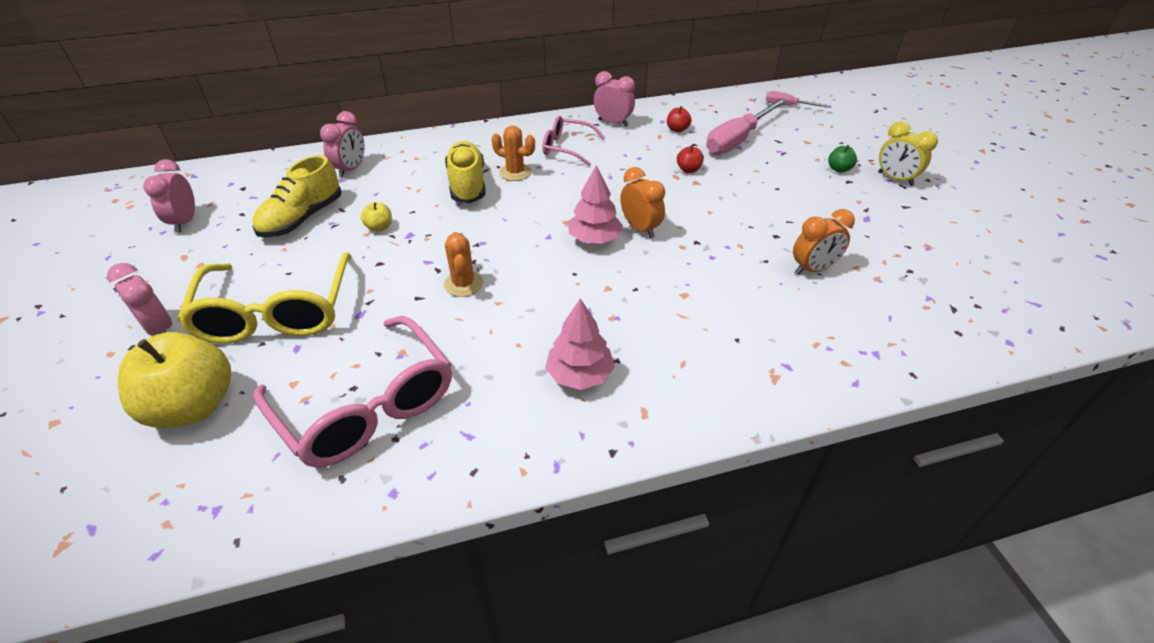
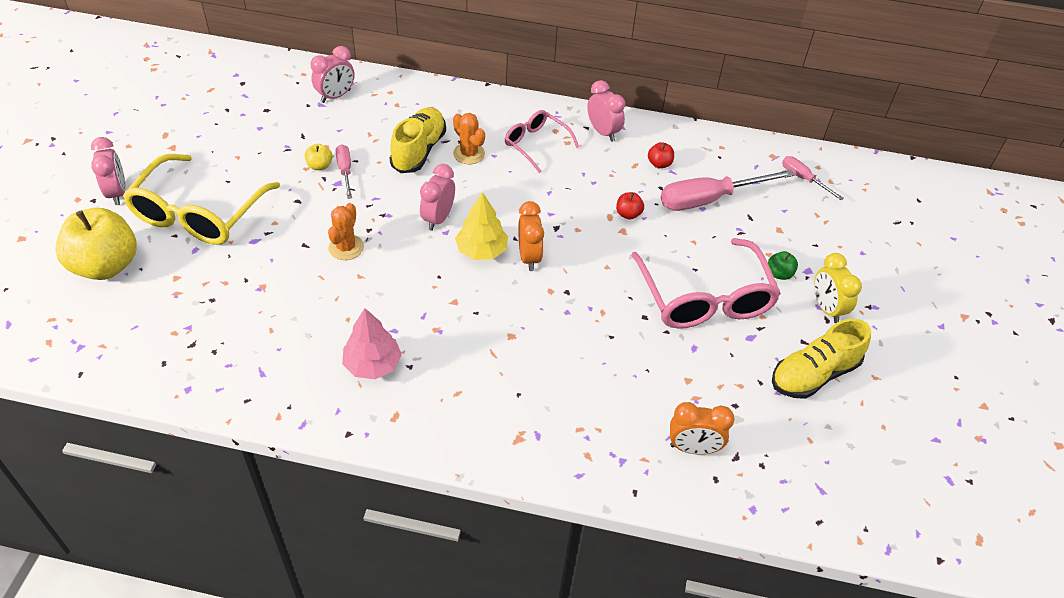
camera: 25 degrees right, 5 degrees up
(185, 222) = (183, 101): pink clock -> pink clock (438, 218)
(302, 218) = (268, 132): yellow shoe -> yellow shoe (814, 374)
(367, 407) = (211, 319): pink glasses -> pink glasses (705, 298)
(409, 223) = (345, 171): none -> pink screwdriver
(594, 239) = (481, 250): pink tree -> yellow tree
(813, 269) = (645, 363): orange clock -> orange clock (693, 448)

